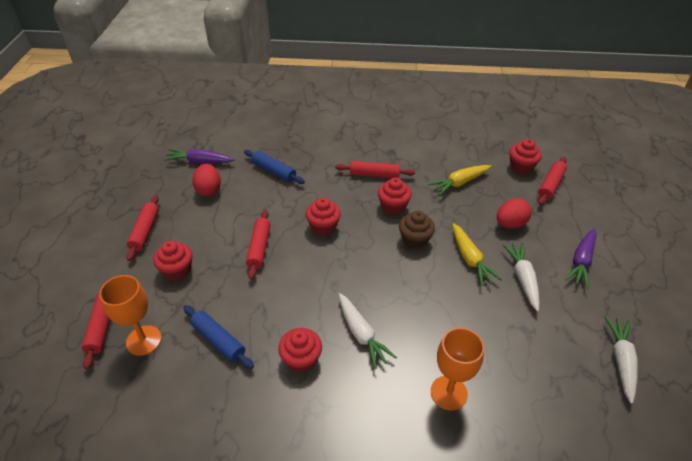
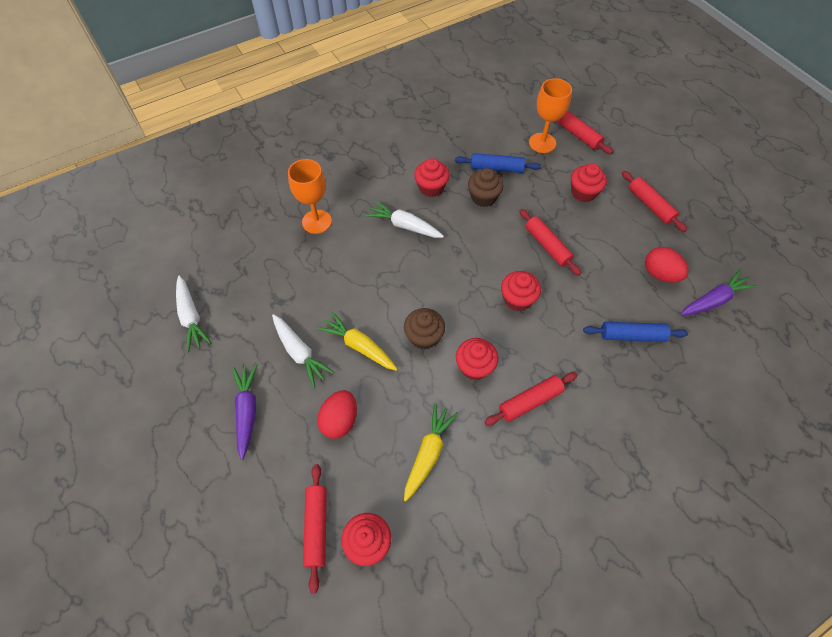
camera: 145 degrees right, 15 degrees up
(263, 318) = (483, 197): none -> brown cupcake

